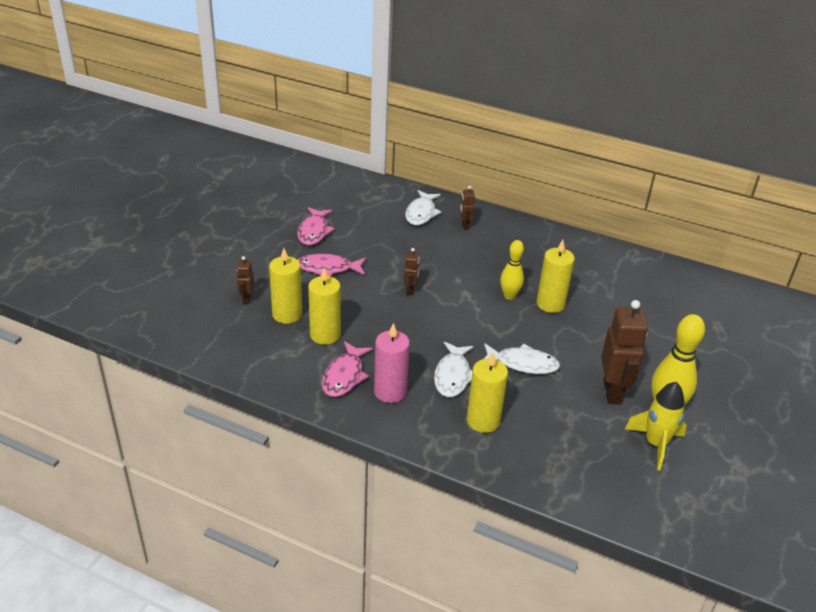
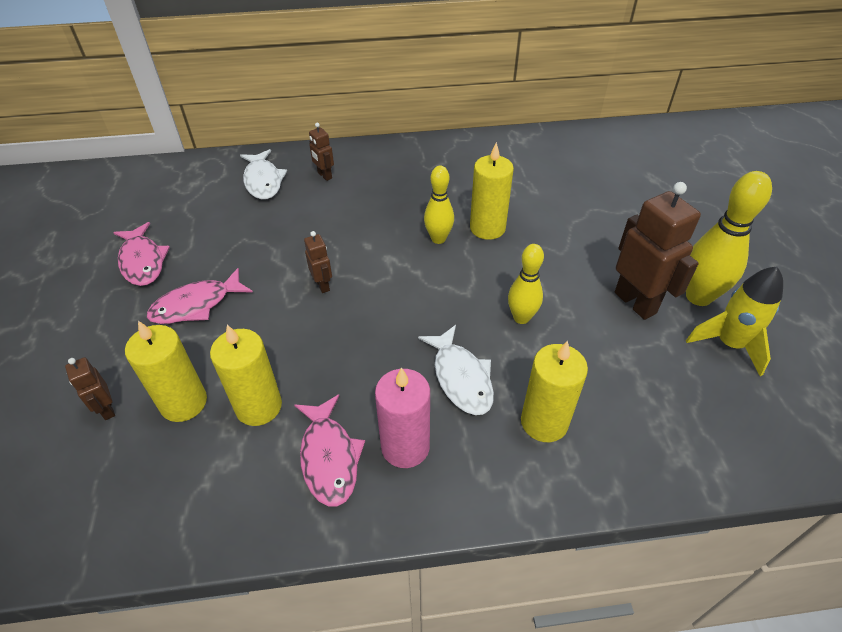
camera: 30 degrees left, 10 degrees up
(522, 364) = (521, 317): white fish -> yellow bowling pin

